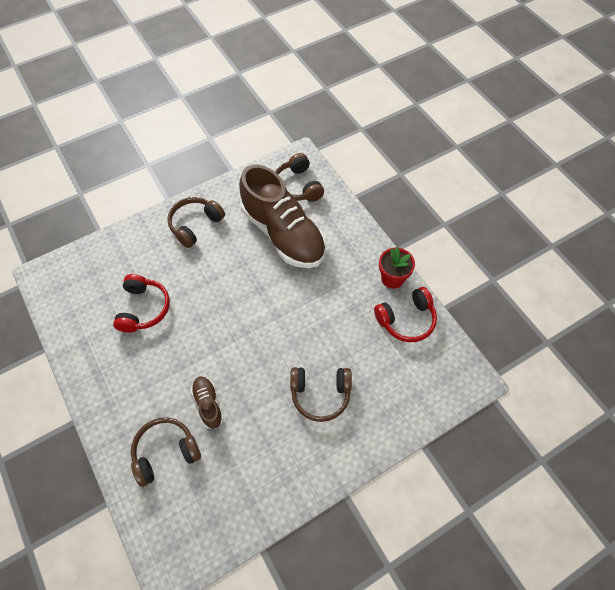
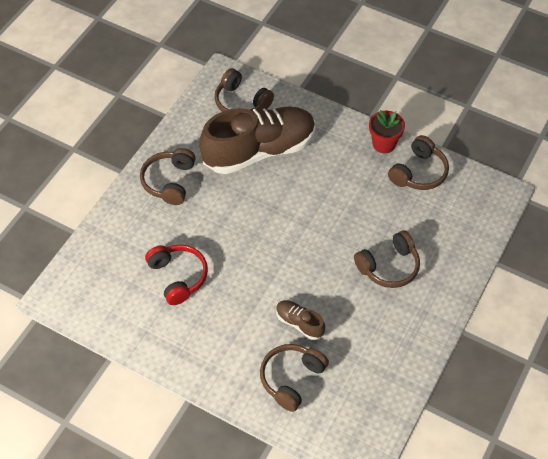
camera: 30 degrees left, 5 degrees down
(283, 233) = (259, 151): brown shoe -> brown shoe turned 45 degrees counterclockwise
(406, 320) = (419, 172): red headphones -> brown headphones

